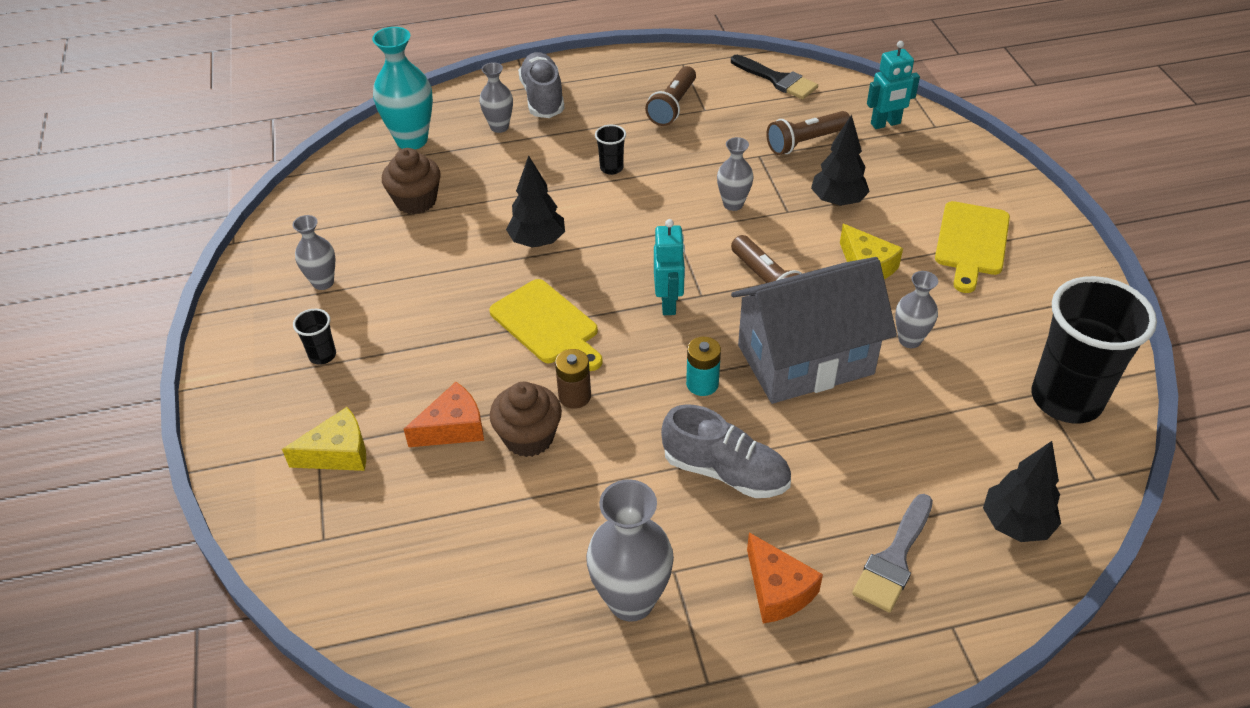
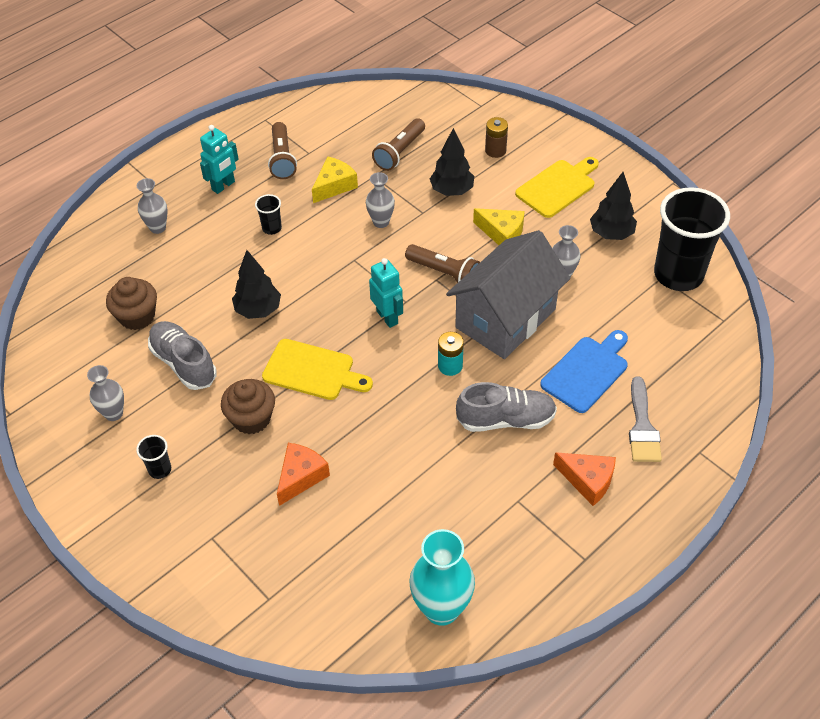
camera: 30 degrees left, 5 degrees up
(338, 453) = (230, 535): yellow cheese -> yellow cheese (334, 186)
(412, 140) = (93, 267): turquoise vase -> turquoise vase (441, 609)
(529, 437) = (359, 458): brown cupcake -> brown cupcake (251, 418)
(542, 98) = (174, 189): grey shoe -> grey shoe (183, 363)
(574, 396) = (370, 414): brown battery -> brown battery (495, 150)
(631, 601) = (504, 533): grey vase -> none
(777, 80) = (346, 107): black brush -> none
(865, 462) = (587, 372): none -> blue cutting board
(885, 124) = (446, 116): turquoise robot -> turquoise robot (223, 186)
(971, 242) = (558, 187): yellow cutting board -> yellow cutting board turned 120 degrees counterclockwise
(1015, 524) = (697, 370): black tree -> black tree (611, 234)

